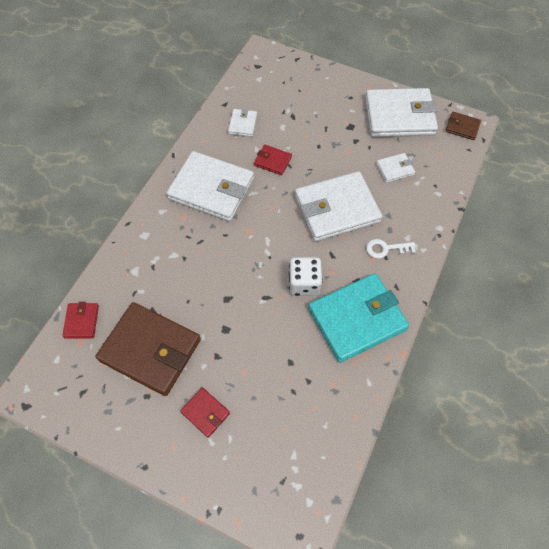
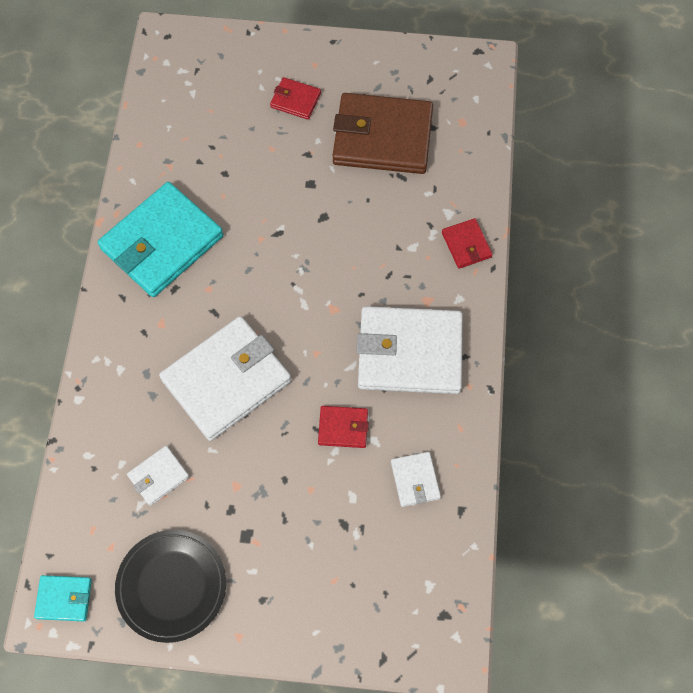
camera: 160 degrees right, 5 degrees up
(81, 321) = (474, 141): red wallet -> red wallet (466, 245)
(304, 283) = (238, 264): white dice -> none
(386, 249) = (146, 344): white key -> none
(399, 116) = (172, 586): white wallet -> black plate
(462, 127) = (64, 598): brown wallet -> turquoise wallet

